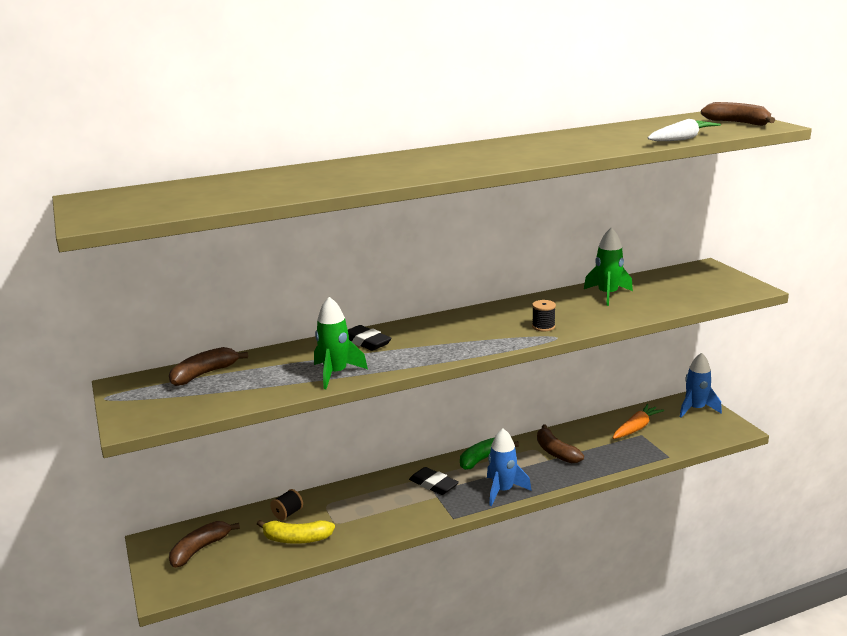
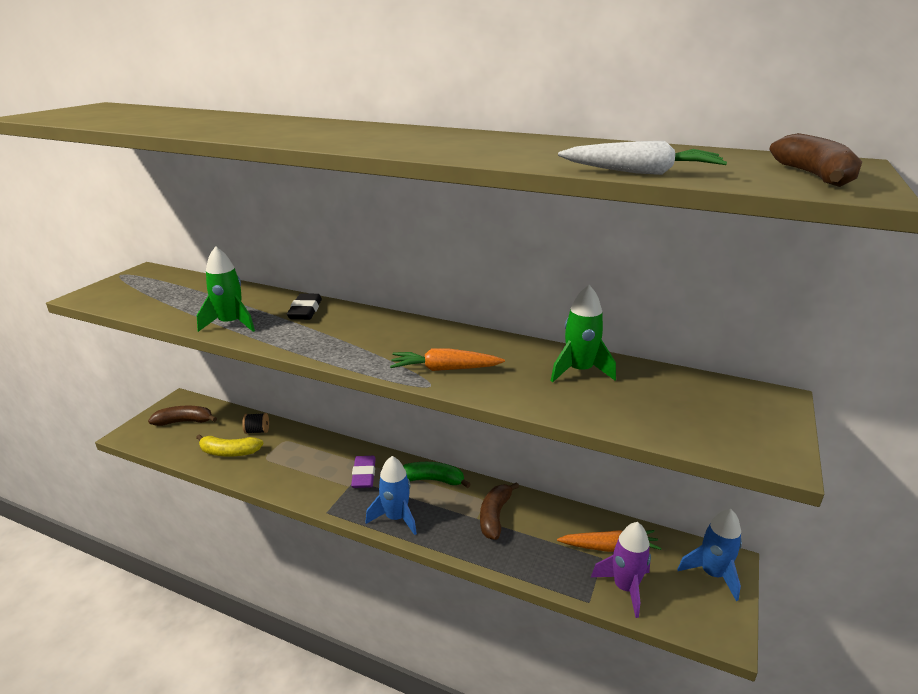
camera: 45 degrees right, 5 degrees up
(204, 374) = (185, 285): brown banana -> none
(296, 539) = (229, 452): yellow banana -> yellow banana turned 45 degrees counterclockwise
(433, 484) = (364, 475): black eraser -> purple eraser
(543, 326) = (444, 369): black spool -> orange carrot
(672, 440) = (625, 588): none -> purple rocket

